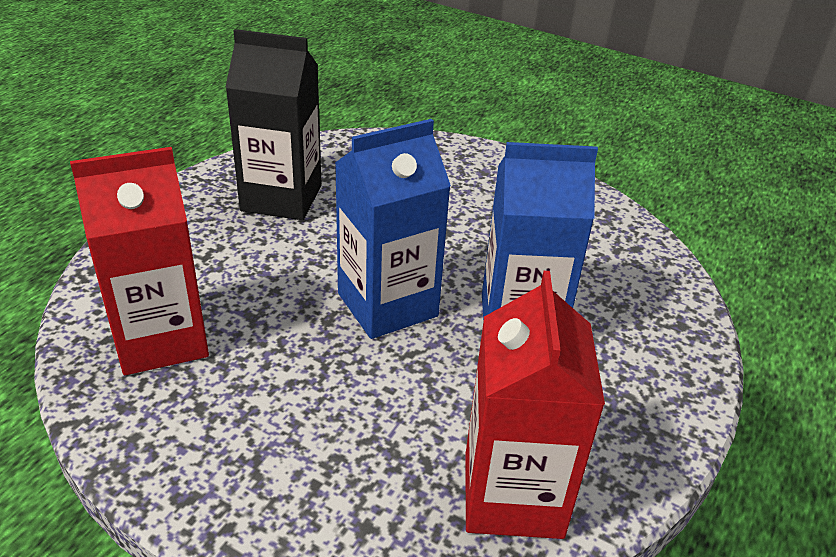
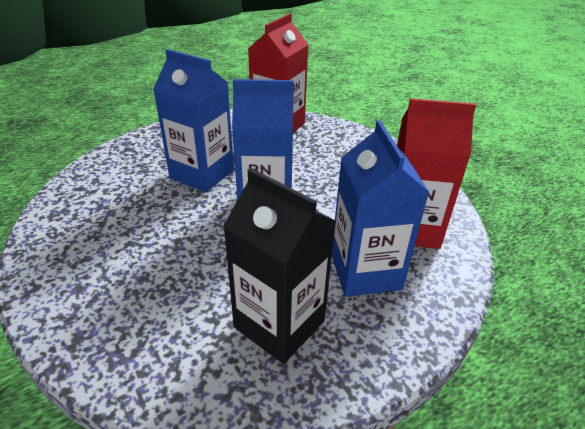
camera: 150 degrees left, 0 degrees up
(212, 264) = (365, 271): none -> blue carton

